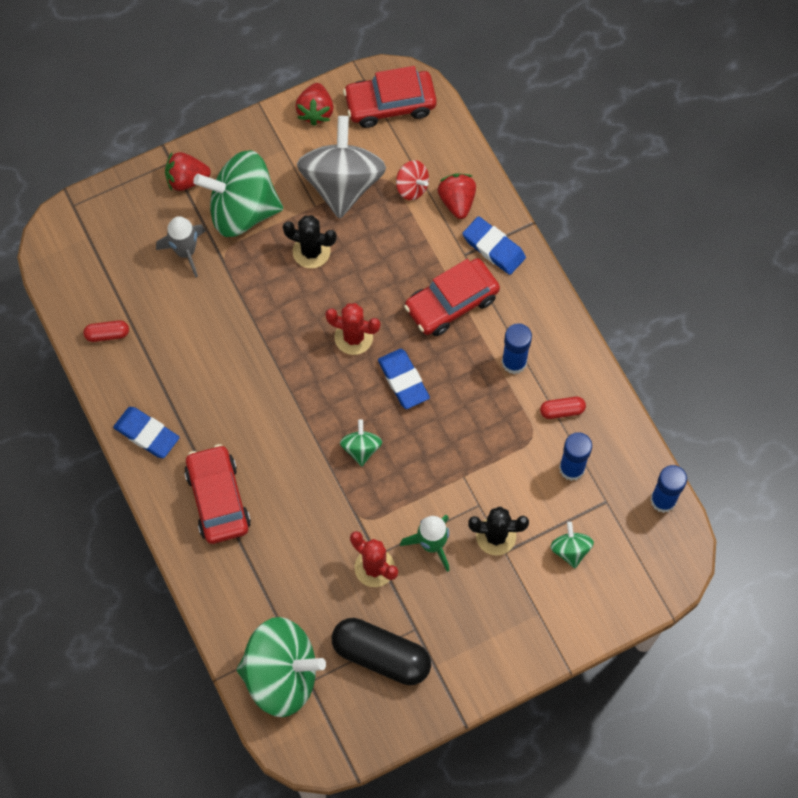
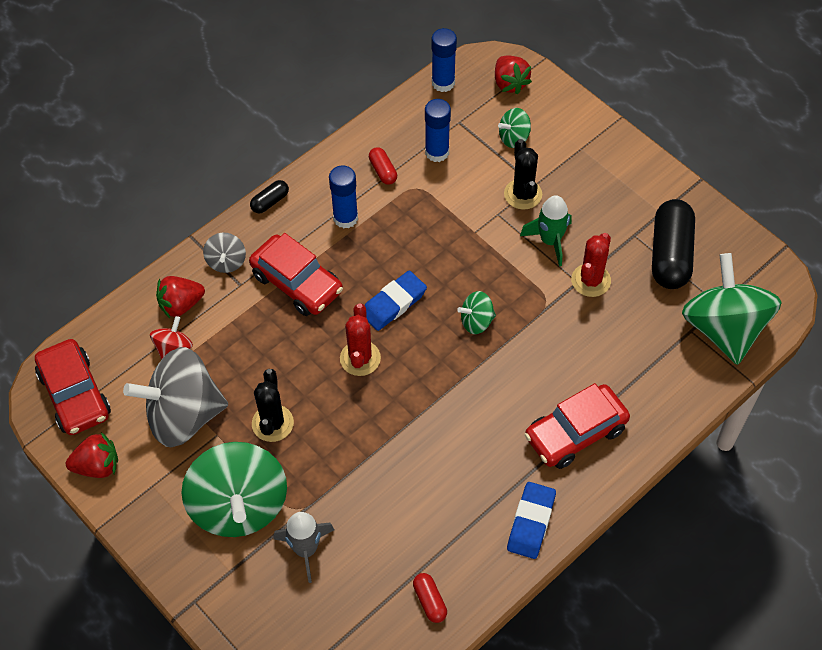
camera: 105 degrees left, 10 degrees down
(187, 179) = (214, 576): red strawberry -> red strawberry (510, 83)
(493, 248) = (226, 261): blue eraser -> grey spinning top
(552, 299) = (270, 202): none -> black capsule

